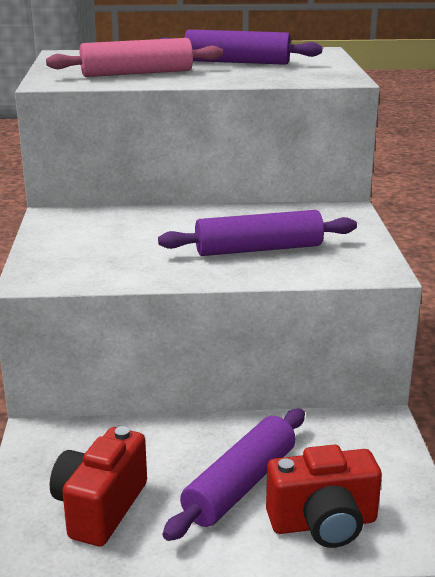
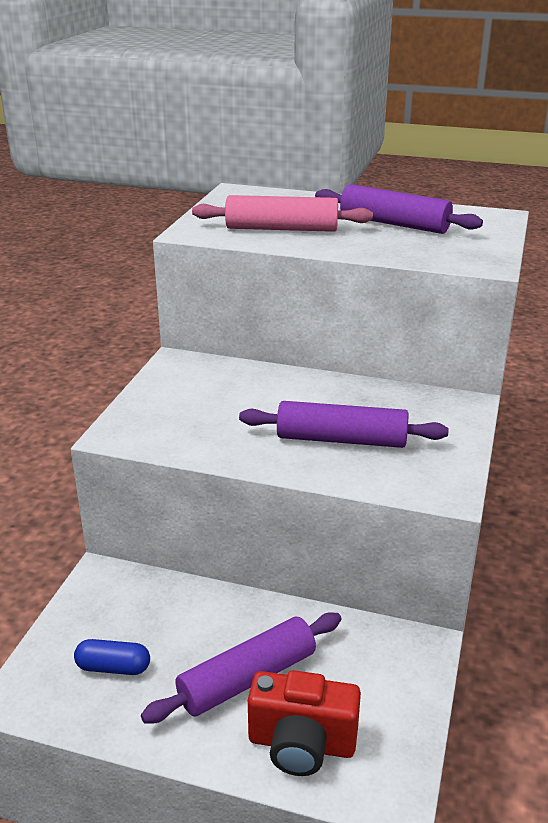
camera: 20 degrees right, 5 degrees up
(100, 508) = (113, 667): red camera -> blue capsule

